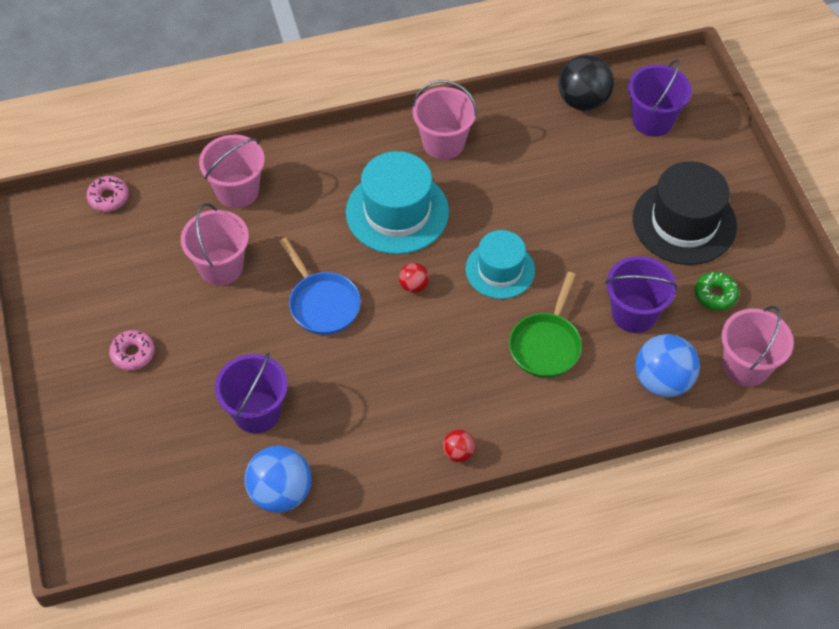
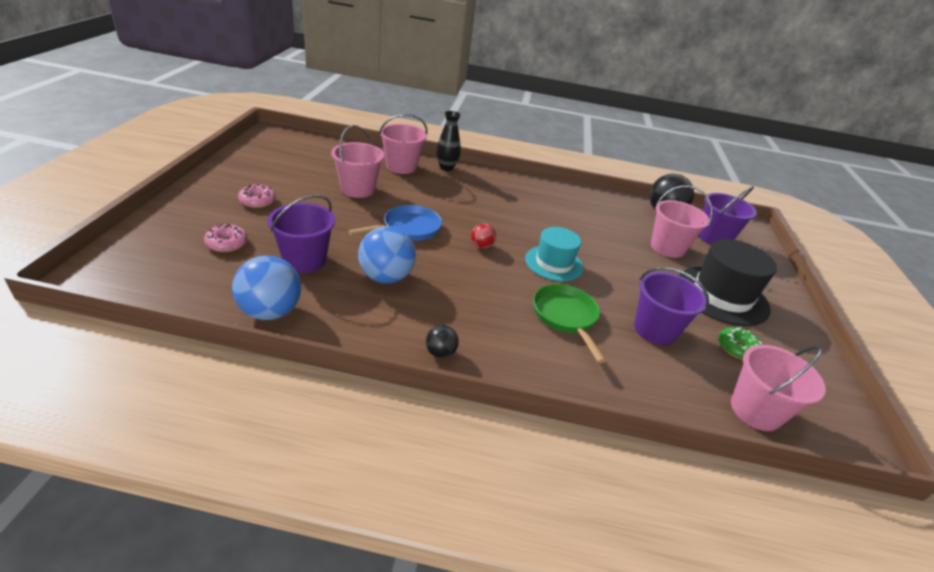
camera: 20 degrees right, 20 degrees down
(108, 198) = (323, 143): pink donut -> pink donut (227, 243)
(290, 159) = (446, 167): none -> black vase
(322, 303) = (408, 229): blue pan -> blue pan turned 120 degrees counterclockwise
(397, 212) = (497, 210): turquoise hat -> none
(443, 143) = (552, 195): pink bucket -> pink bucket (667, 248)
(458, 453) = (440, 353): red ball -> black ball
(546, 344) = (566, 317): green pan -> green pan turned 120 degrees clockwise
(662, 381) = (663, 385): blue ball -> blue ball (386, 277)

